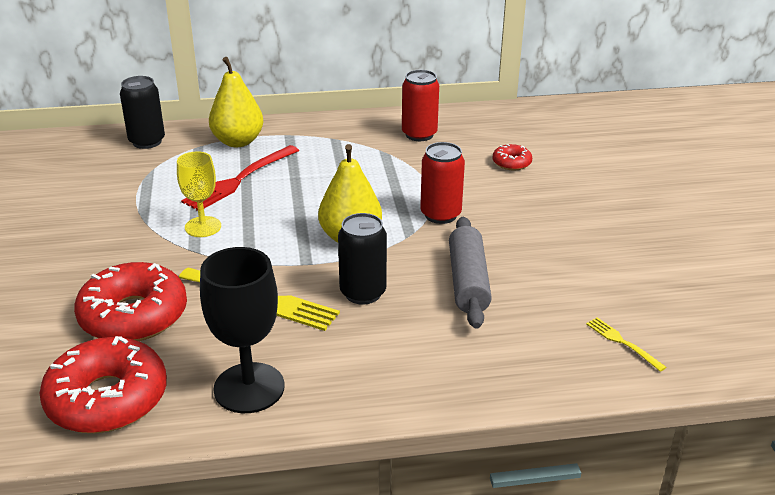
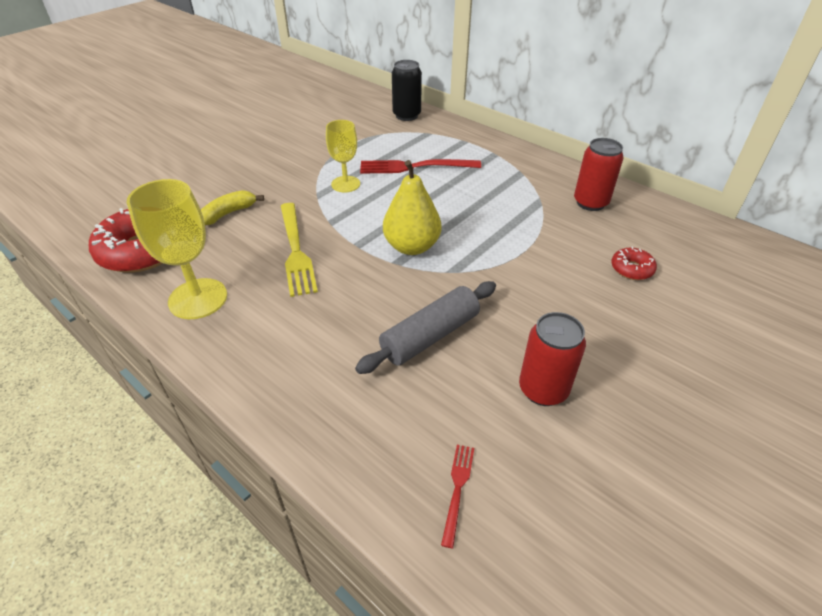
camera: 50 degrees right, 10 degrees up
(134, 316) = (228, 213): red donut -> yellow banana
(238, 141) = (456, 142): yellow pear -> none
(249, 388) = (198, 298): black goblet -> yellow goblet
(363, 293) = (353, 289): black can -> none
(440, 215) = (500, 272): red can -> red can (543, 389)
(622, 342) = (457, 488): yellow fork -> red fork

